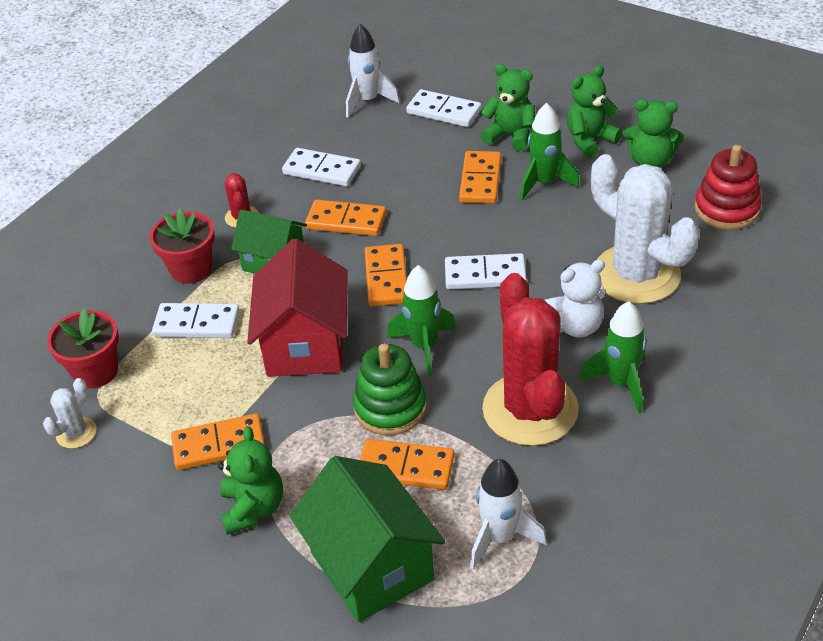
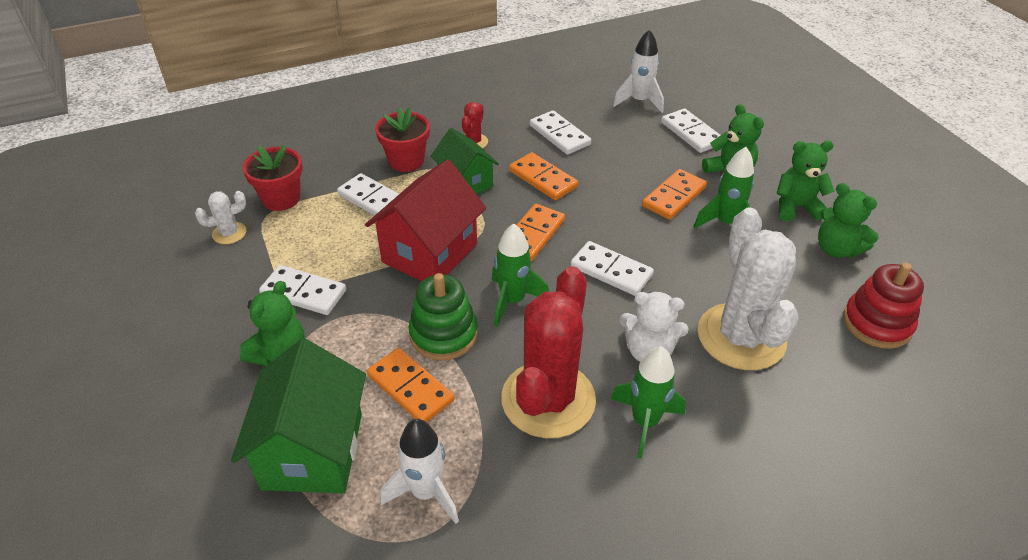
camera: 30 degrees right, 0 degrees up
(219, 445) = (304, 292): orange domino -> white domino

